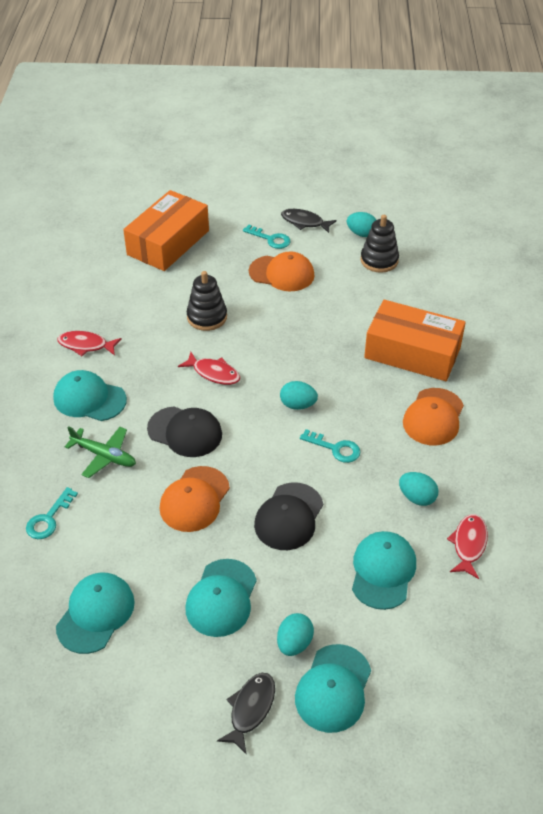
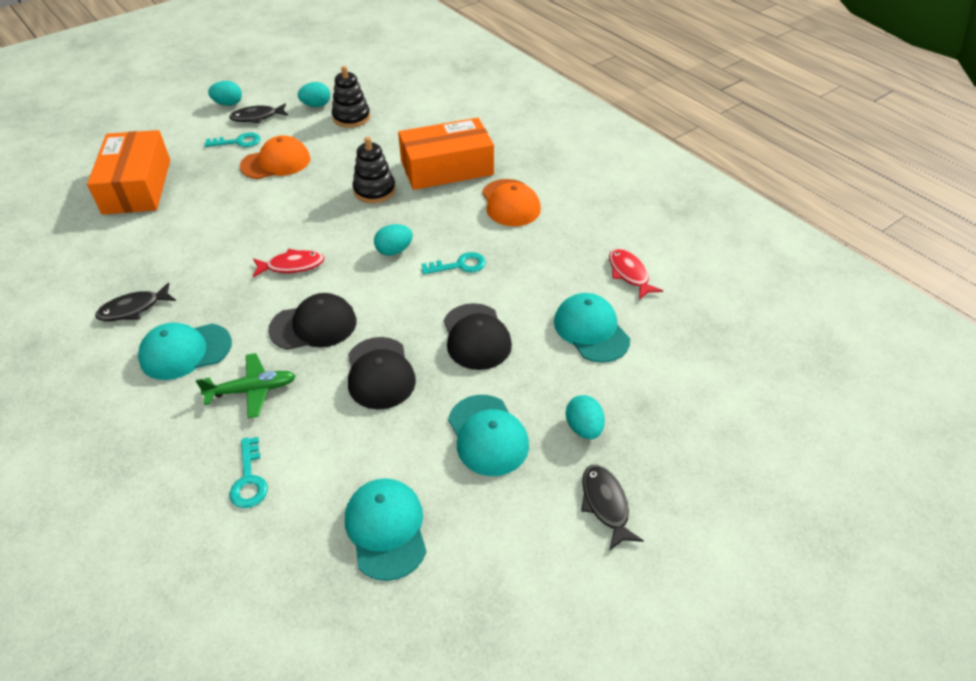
camera: 40 degrees left, 0 degrees up
(86, 345) = (133, 309): red fish -> black fish
(194, 499) = (380, 373): orange cap -> black cap
(207, 317) = (239, 226): black stacking toy -> black stacking toy (374, 190)
(333, 688) = (649, 440): turquoise cap -> none
(417, 497) = (559, 264): turquoise egg -> turquoise egg (228, 104)

